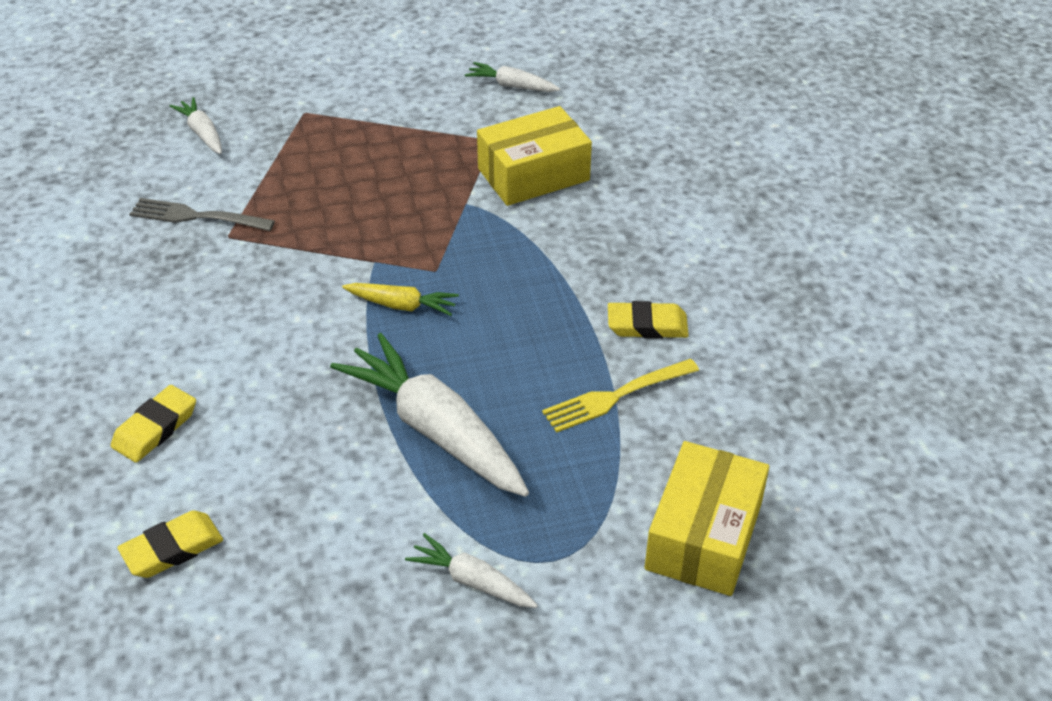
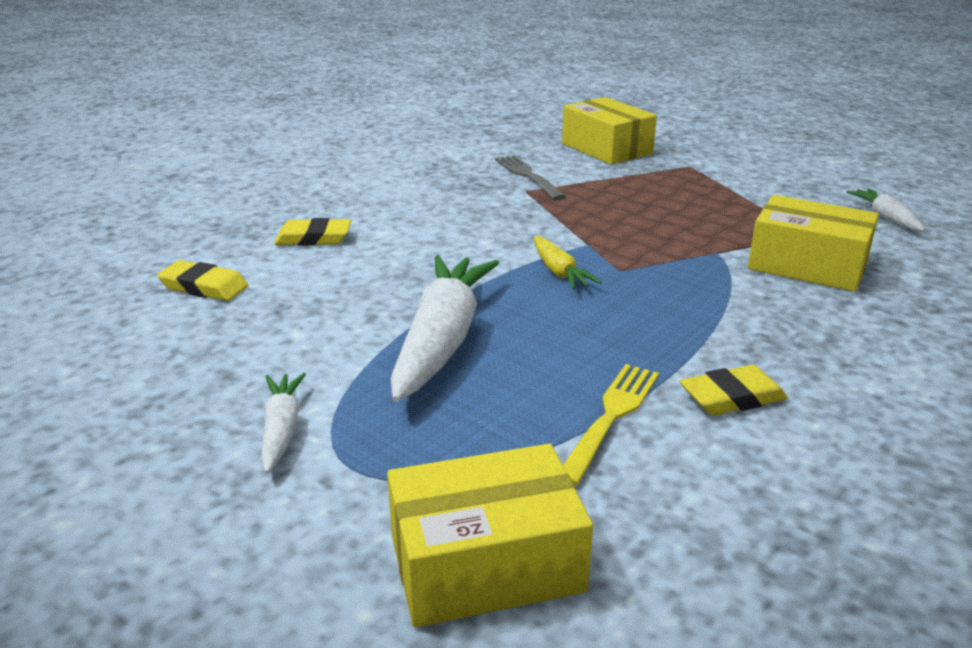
camera: 55 degrees right, 15 degrees down
(202, 133) = (606, 149): white carrot -> yellow box
(617, 396) = (611, 418): yellow fork -> yellow fork turned 90 degrees clockwise
(647, 325) = (732, 397): yellow eraser -> yellow eraser turned 75 degrees counterclockwise

